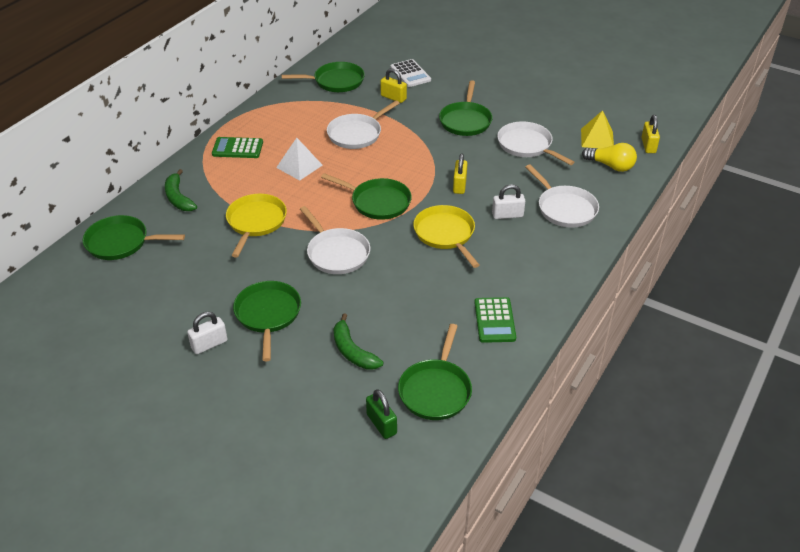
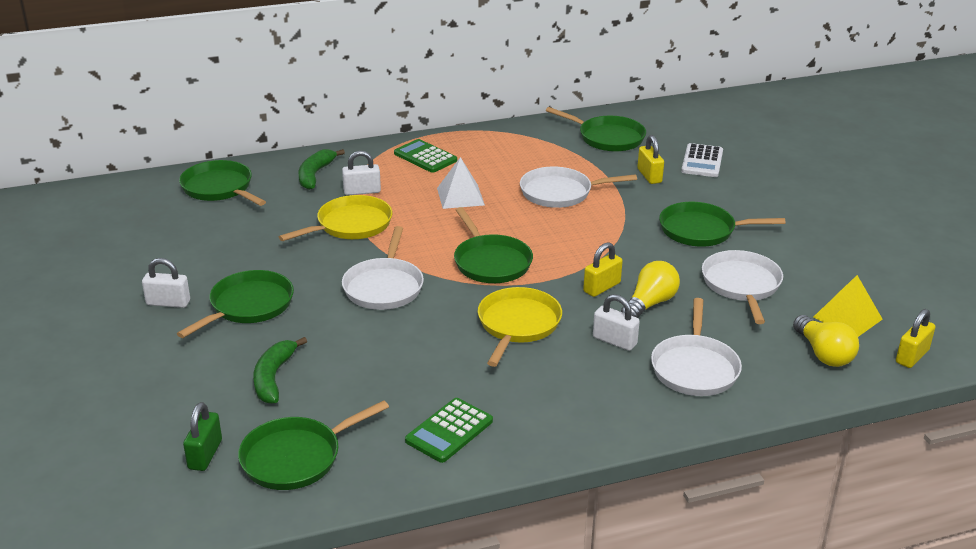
camera: 40 degrees right, 10 degrees down
(229, 194) = (362, 191): none -> white padlock
(465, 121) = (701, 230): green pan -> green pan turned 45 degrees clockwise
(496, 182) = (649, 304): none -> yellow light bulb

